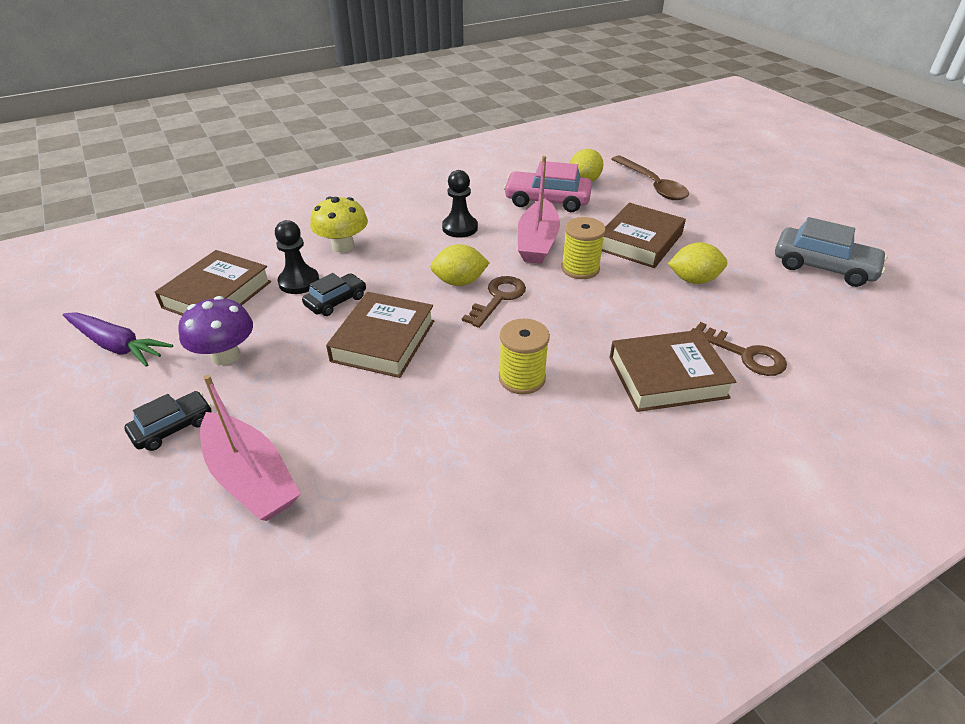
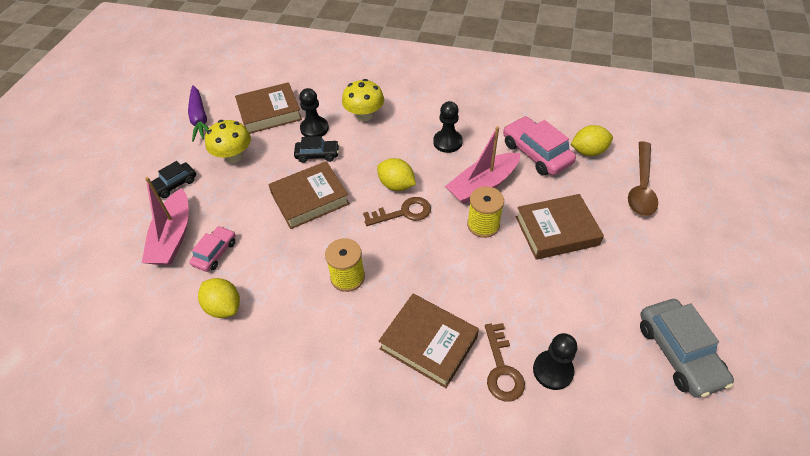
camera: 45 degrees right, 10 degrees up
(173, 427) = (174, 184): black car -> black car turned 135 degrees clockwise
(225, 355) = (233, 156): purple mushroom -> yellow mushroom
(337, 455) = (215, 253): none -> pink car
(693, 280) = (551, 288): yellow lemon -> yellow lemon (224, 307)
(776, 330) = (553, 370): none -> black pawn

